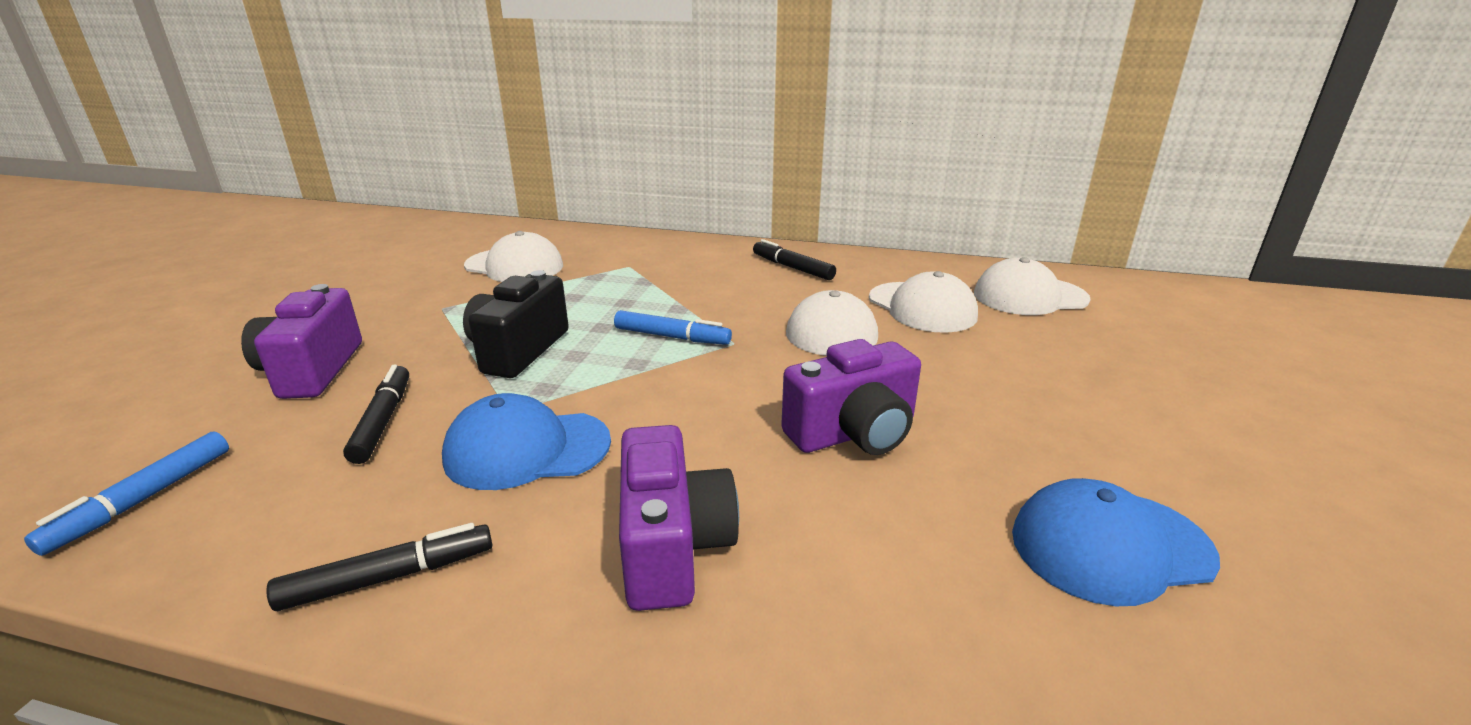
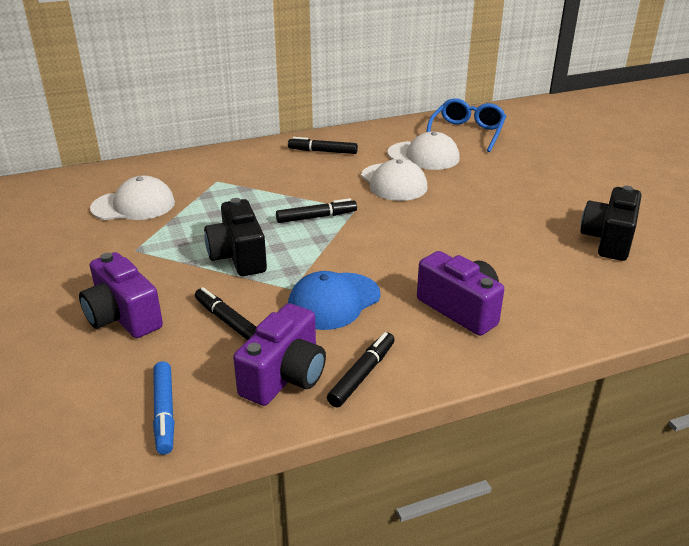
camera: 35 degrees left, 5 degrees up
(672, 337) = (316, 217): blue marker -> black marker
(854, 433) = (471, 233): purple camera -> purple camera (285, 376)
(1029, 296) = (467, 133): white cap -> blue glasses
(1110, 546) = (608, 240): blue cap -> black camera

